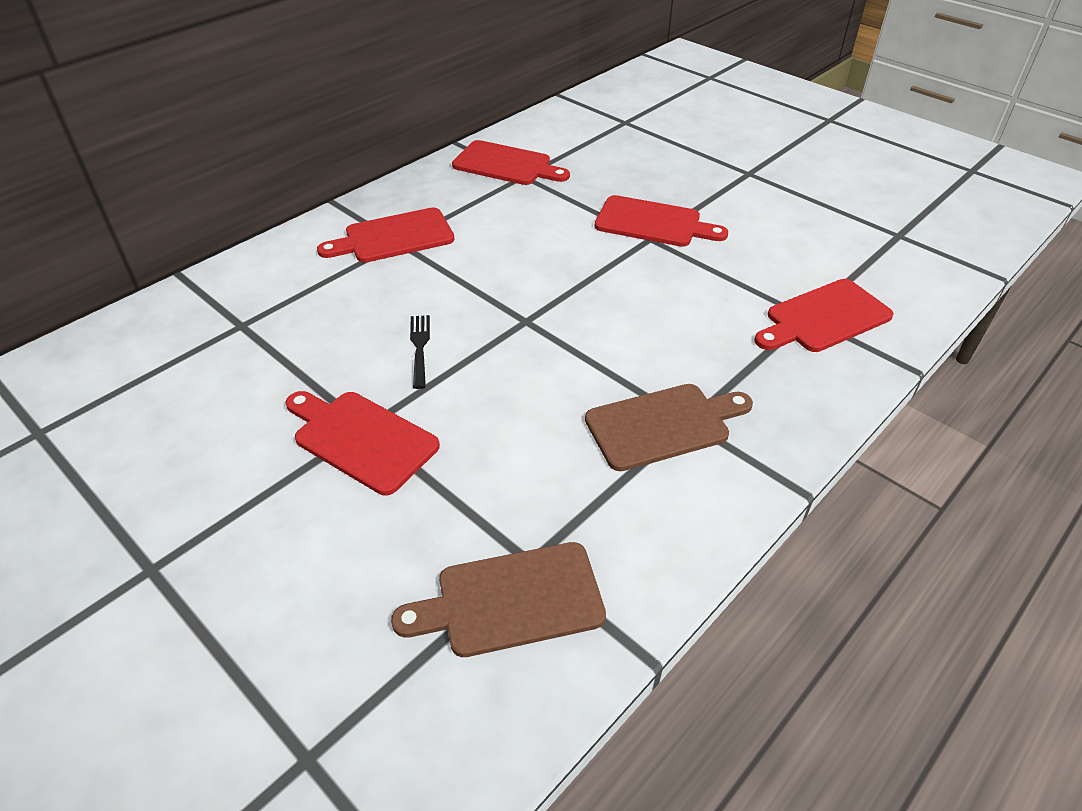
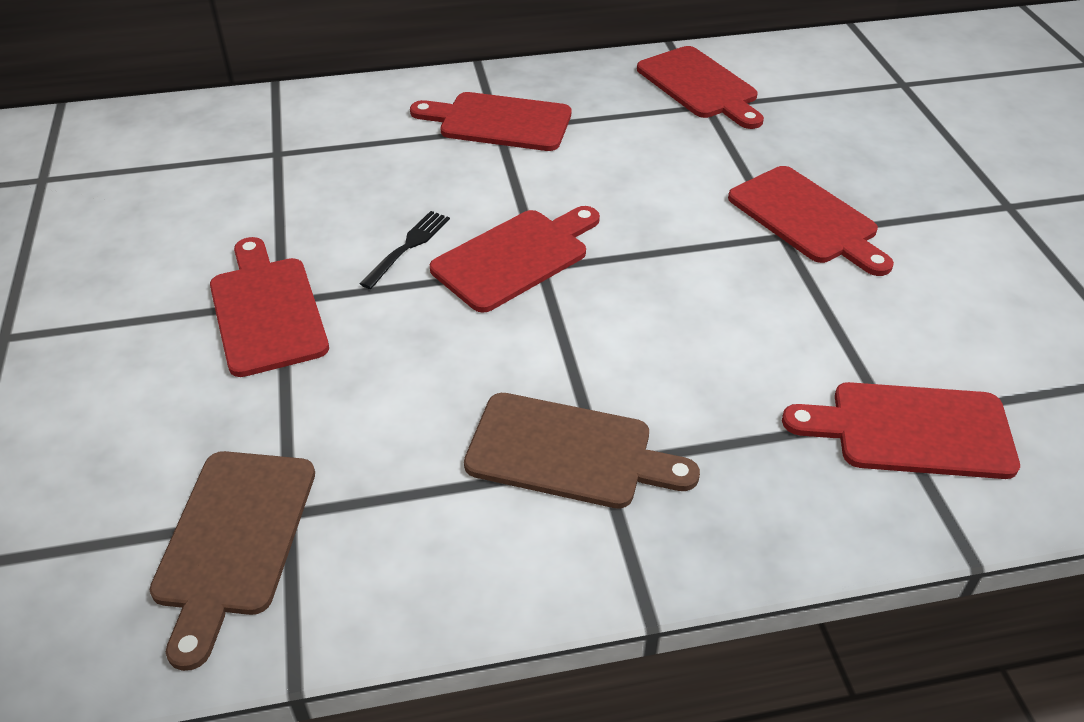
camera: 35 degrees right, 0 degrees up
(502, 322) = (515, 257): none -> red cutting board
(511, 600) = (234, 540): brown cutting board -> brown cutting board turned 105 degrees counterclockwise

